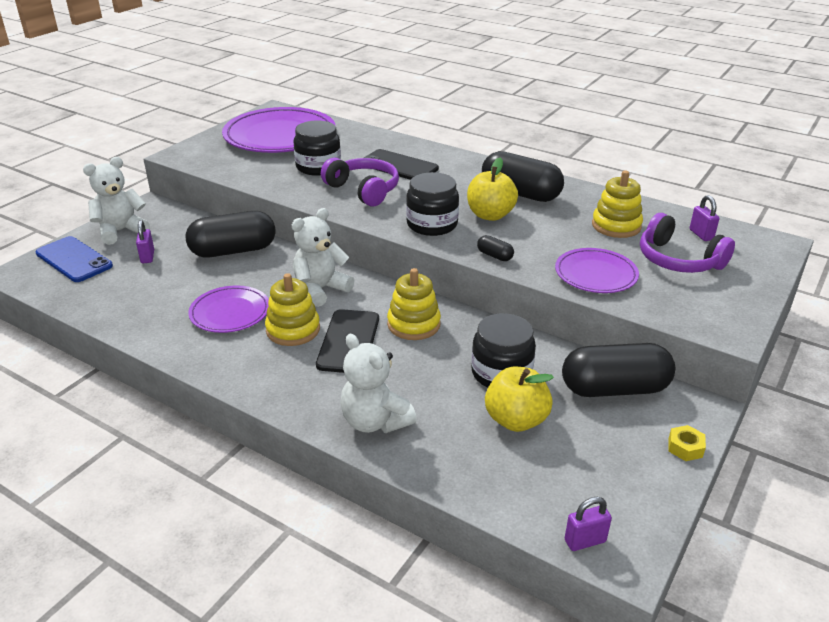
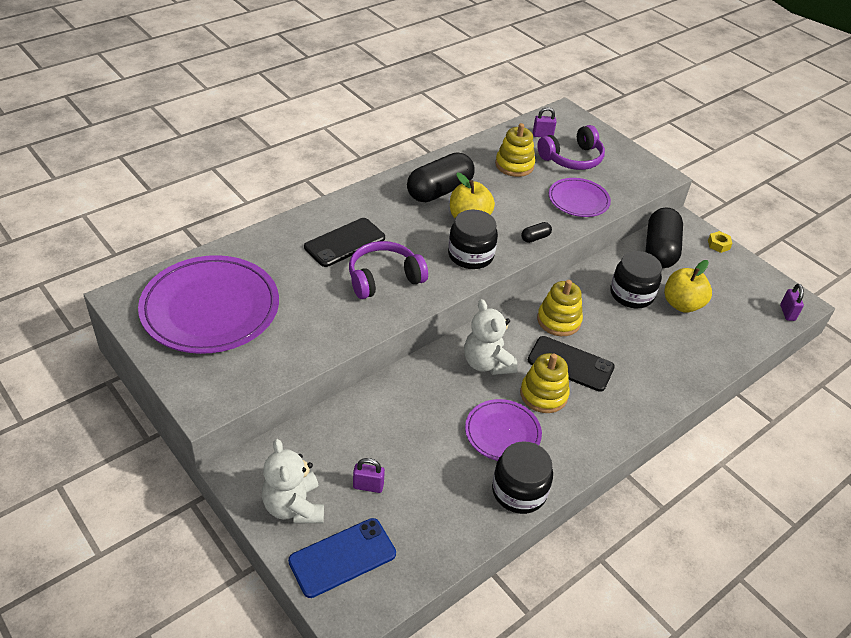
camera: 75 degrees left, 10 degrees up
(233, 251) = (388, 412): black capsule -> none
(318, 167) = (312, 296): black jar -> black jar (519, 491)
(375, 421) = (671, 373): white teddy bear -> none

